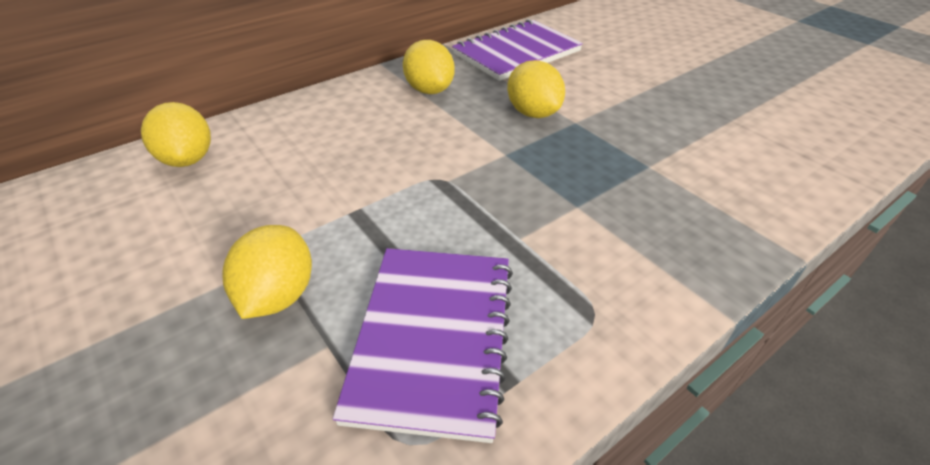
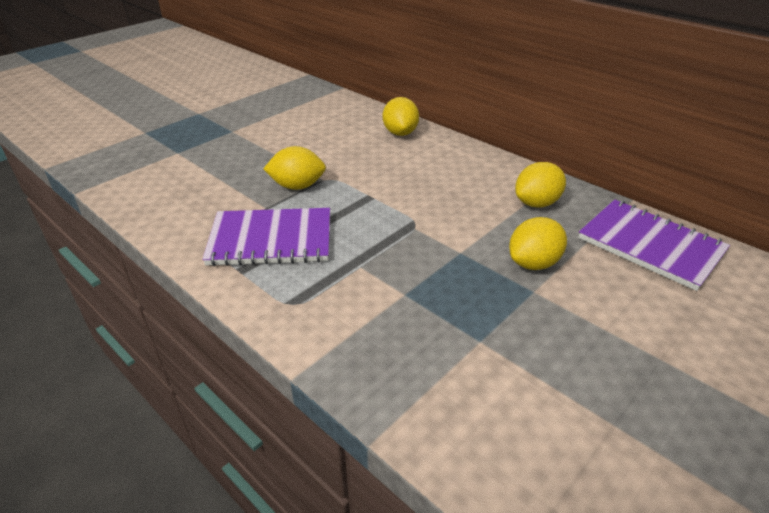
camera: 80 degrees right, 5 degrees down
(188, 159) = (400, 133): yellow lemon -> yellow lemon turned 60 degrees counterclockwise

